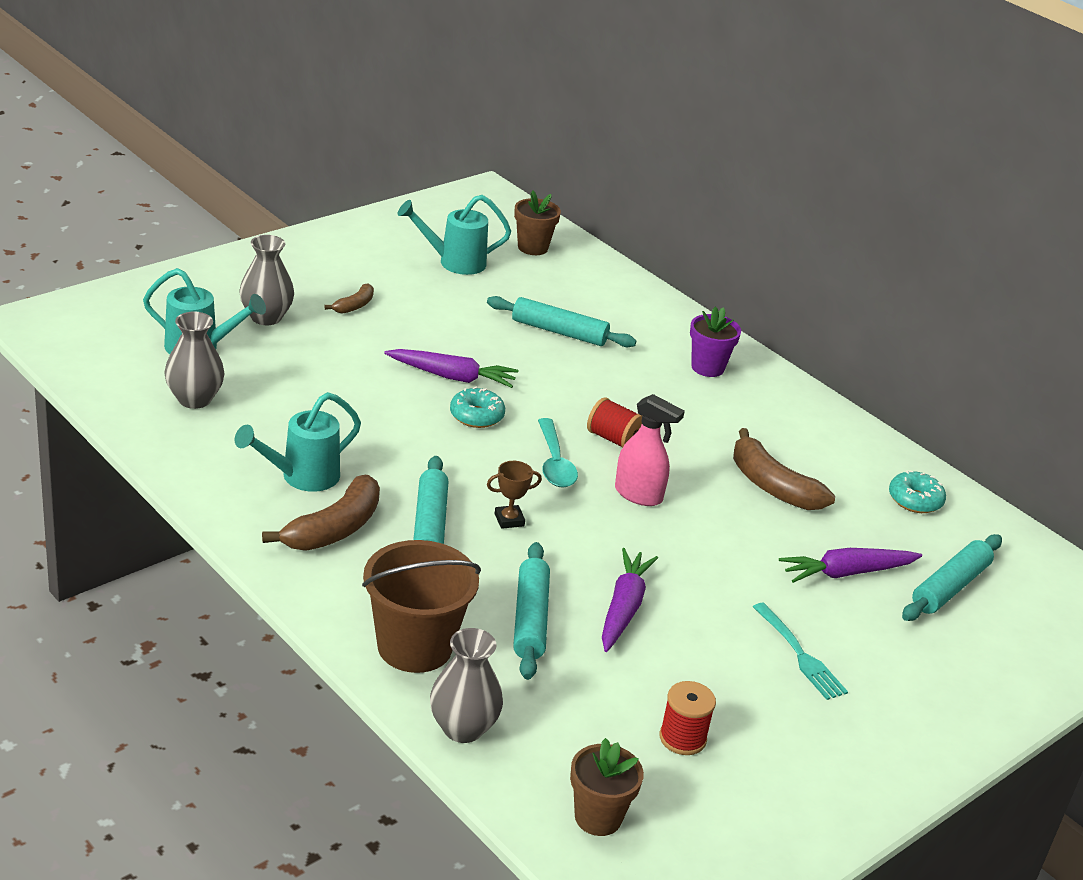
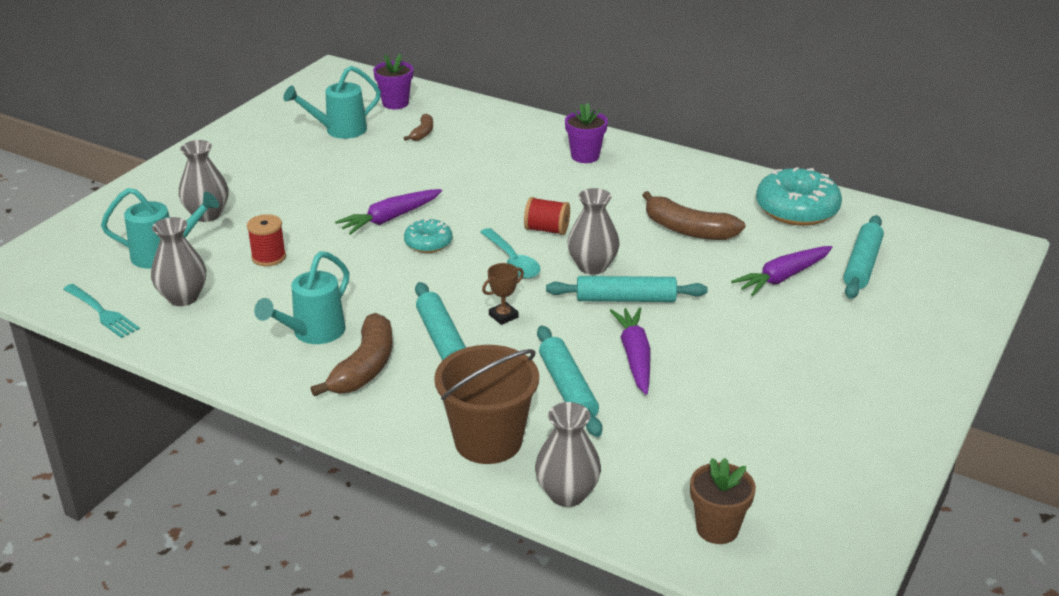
camera: 15 degrees left, 0 degrees up
(354, 306) = (277, 185): brown banana -> brown banana (422, 133)
(452, 377) = (390, 218): purple carrot -> purple carrot turned 150 degrees clockwise
(532, 247) = (395, 103): brown flower pot -> purple flower pot
(559, 332) = (455, 161): turquoise rolling pin -> turquoise rolling pin (625, 299)
(638, 495) = (592, 266): pink spray bottle -> grey vase
(682, 738) = (742, 443): red spool -> red spool (269, 257)
(799, 654) = (787, 349): turquoise fork -> turquoise fork (101, 312)
(915, 500) = (797, 209): turquoise donut -> turquoise donut, size x1.80

